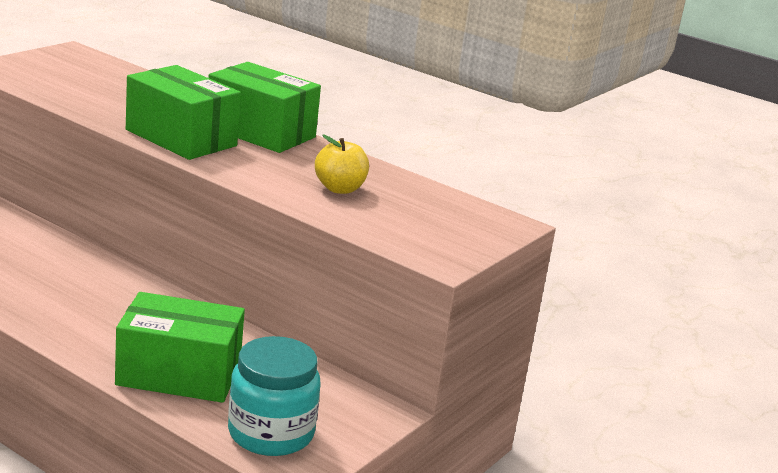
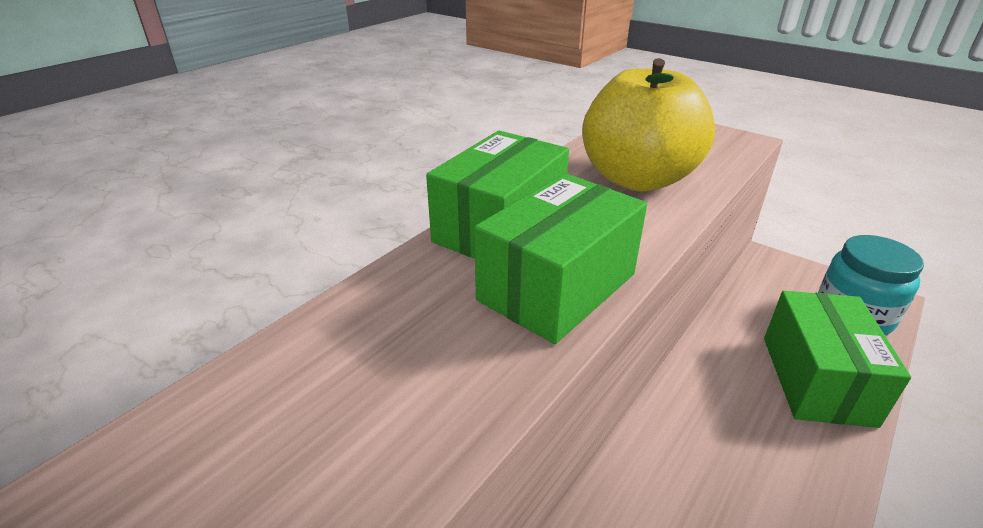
camera: 85 degrees left, 10 degrees up
(339, 189) = (637, 179): yellow apple -> yellow apple, size x2.12

